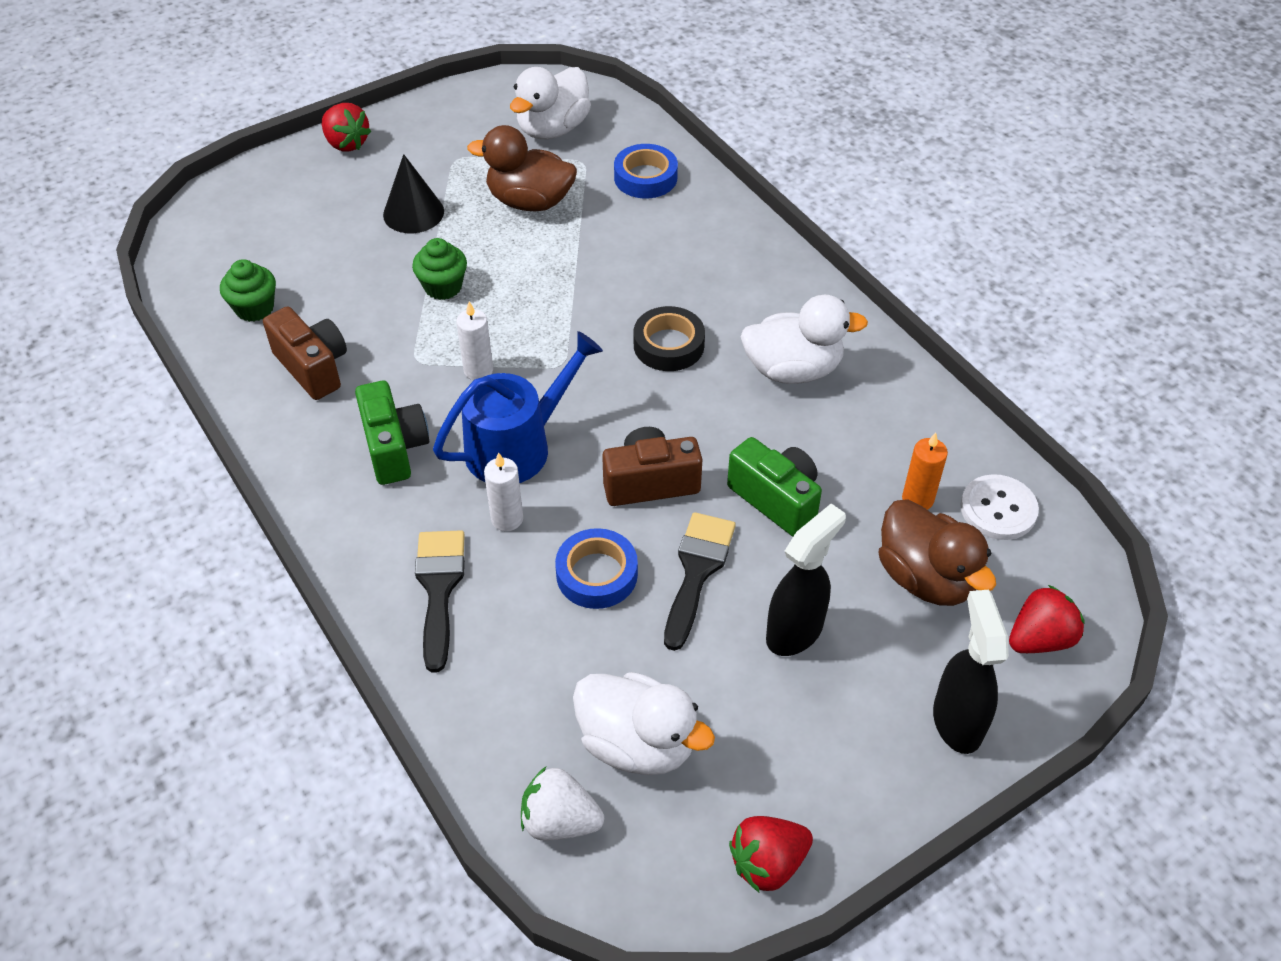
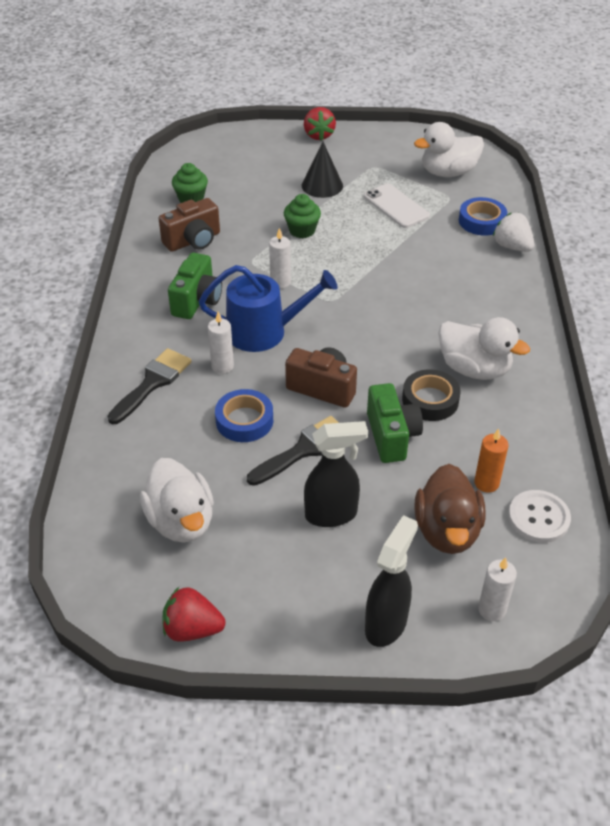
camera: 35 degrees right, 5 degrees down
(313, 367) = (193, 241): brown camera -> brown camera turned 60 degrees clockwise
(530, 201) = (396, 206): brown duck -> white phone
(560, 821) = (102, 535): white strawberry -> white strawberry (512, 246)
(668, 345) = (406, 319): black tape -> black tape (430, 400)
(1039, 639) = (492, 609): red strawberry -> white candle

